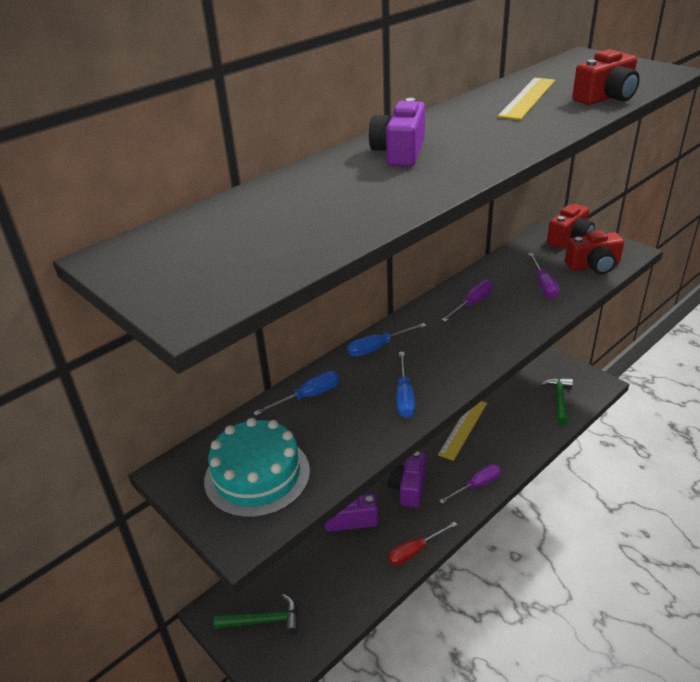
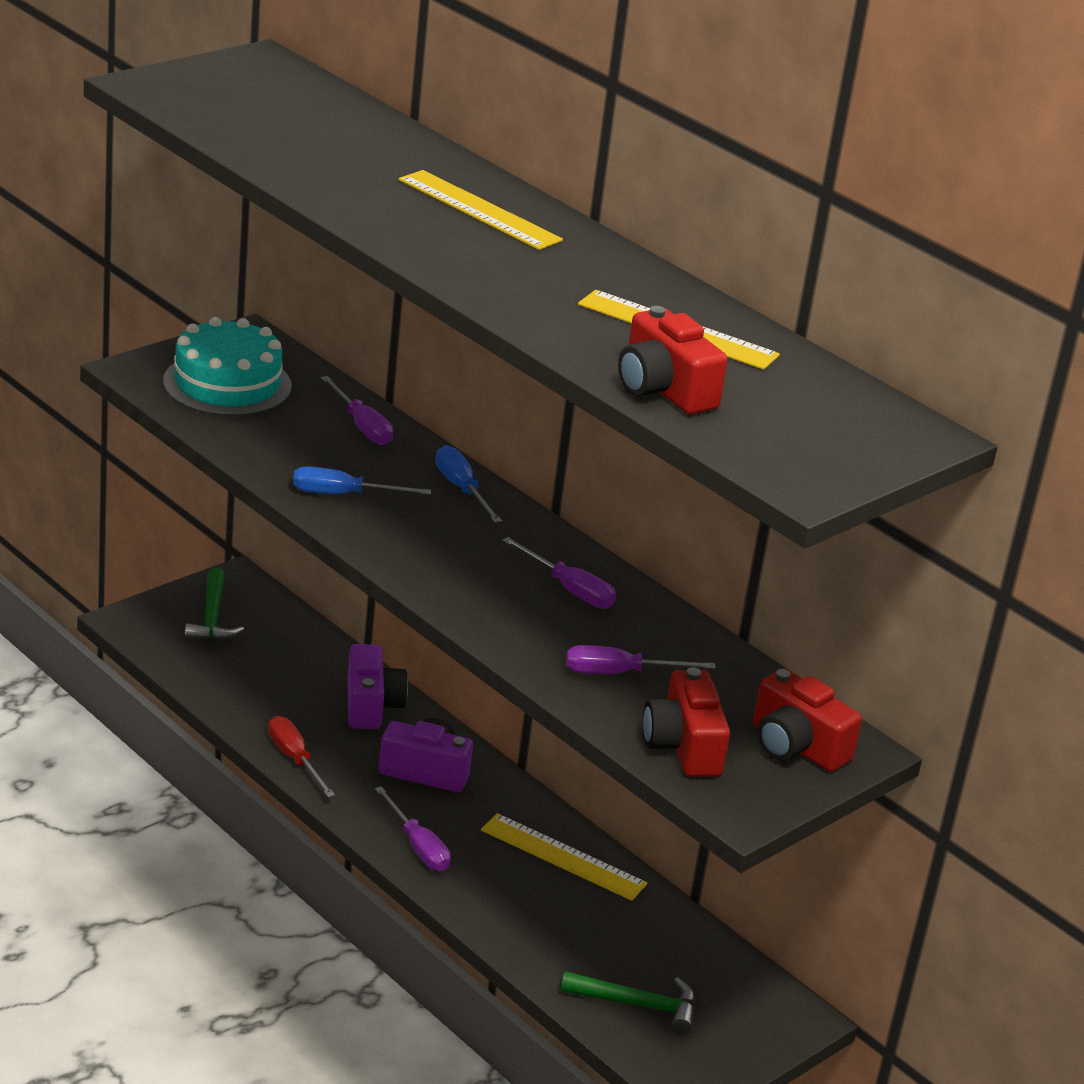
camera: 85 degrees right, 5 degrees down
(308, 397) = (362, 426): blue screwdriver -> purple screwdriver
(399, 152) = (478, 210): purple camera -> yellow ruler

